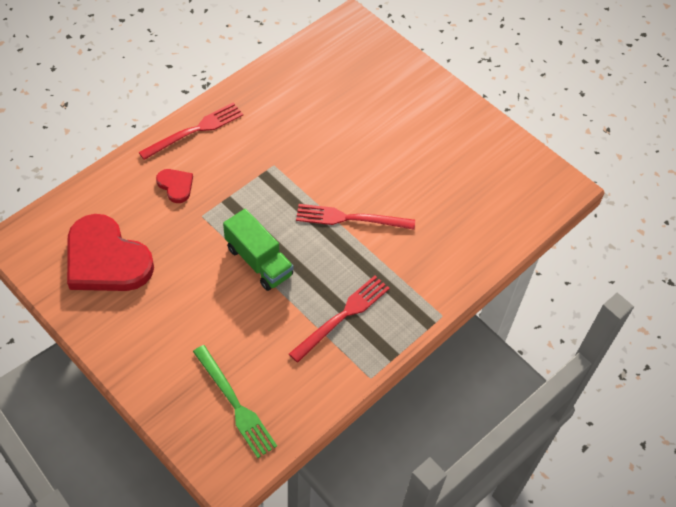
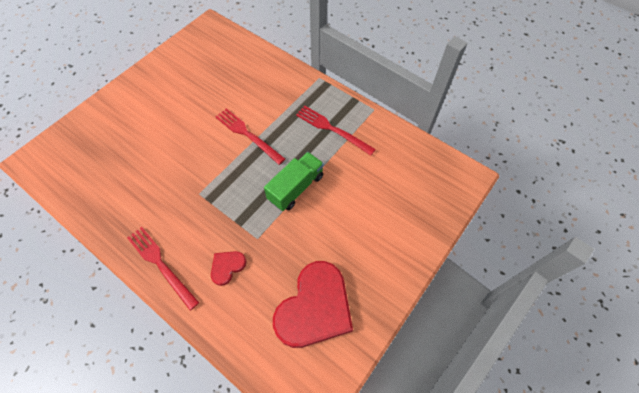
camera: 95 degrees left, 5 degrees up
(235, 404) = (417, 182): green fork -> none
(350, 218) = (248, 135): red fork -> red fork turned 135 degrees clockwise

